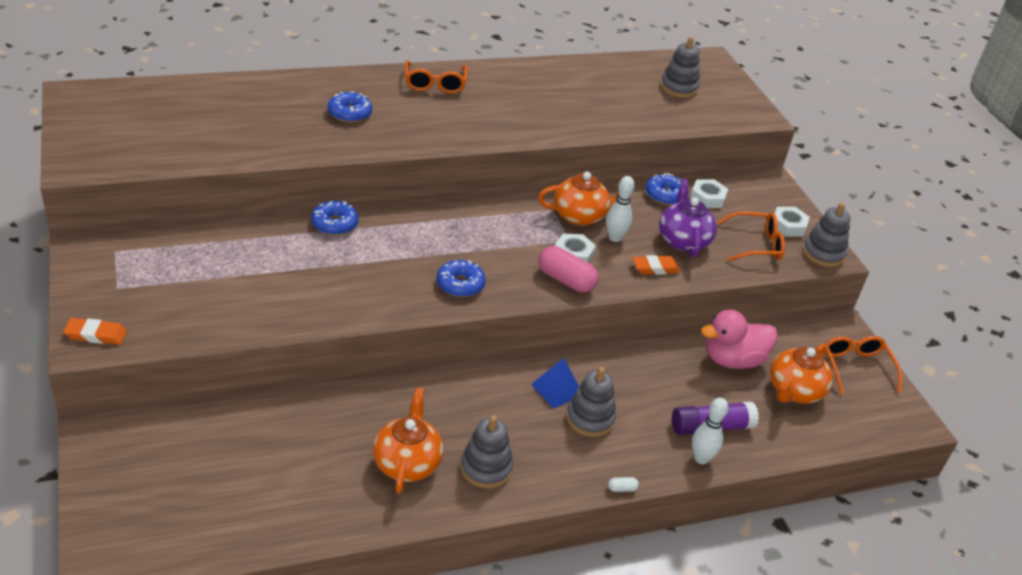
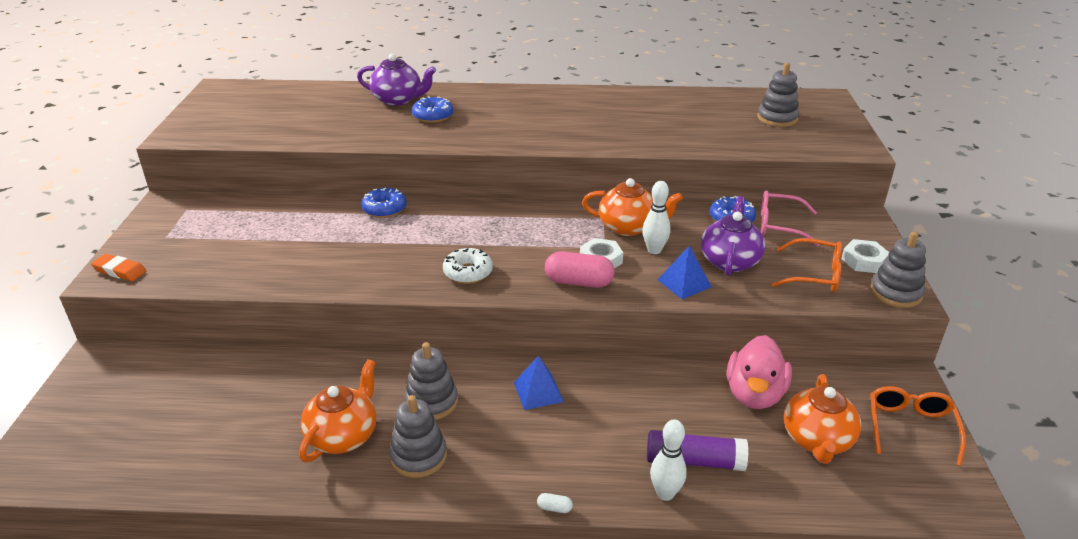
camera: 25 degrees right, 5 degrees down
(298, 95) = (398, 100): none -> purple teapot
(435, 84) = (527, 100): orange glasses -> none
(460, 284) = (468, 272): blue donut -> white donut
(566, 280) = (579, 282): pink capsule -> pink capsule turned 45 degrees counterclockwise
(590, 419) = (558, 427): grey stacking toy -> grey stacking toy (432, 402)
(655, 268) = (684, 283): orange eraser -> blue pyramid
(707, 198) = (779, 225): white nut -> pink glasses
(733, 360) = (754, 394): pink duck -> pink duck turned 75 degrees counterclockwise
(794, 391) = (817, 440): orange teapot -> orange teapot turned 45 degrees counterclockwise

